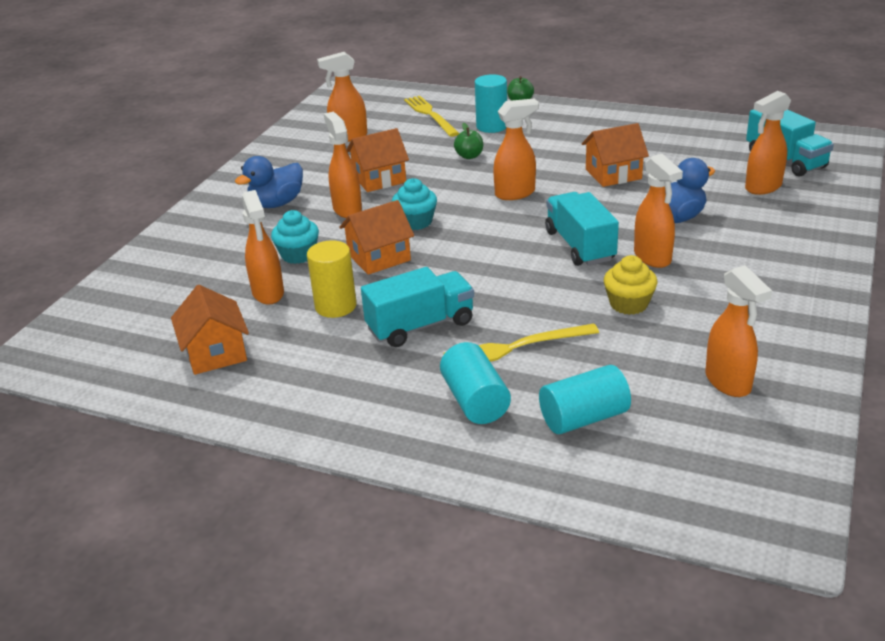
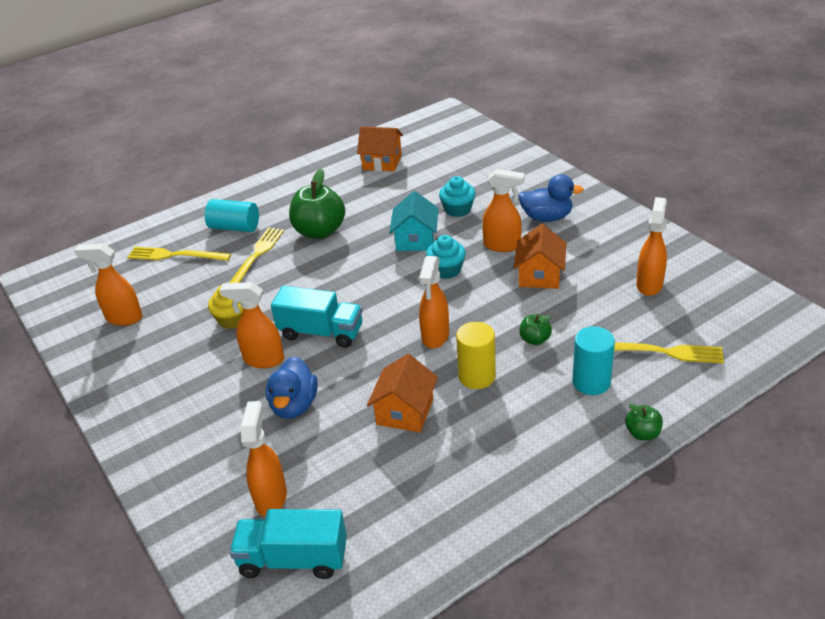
camera: 125 degrees right, 5 degrees up
(268, 293) = (422, 189): orange spray bottle -> none
(276, 204) = (547, 217): blue duck -> blue duck turned 105 degrees clockwise
(335, 306) = (378, 208): yellow cylinder -> yellow cylinder (477, 376)
(379, 257) = (416, 239): orange house -> turquoise house
(420, 326) = (320, 231): turquoise truck -> green apple
(583, 418) = (175, 255): turquoise cylinder -> yellow fork

